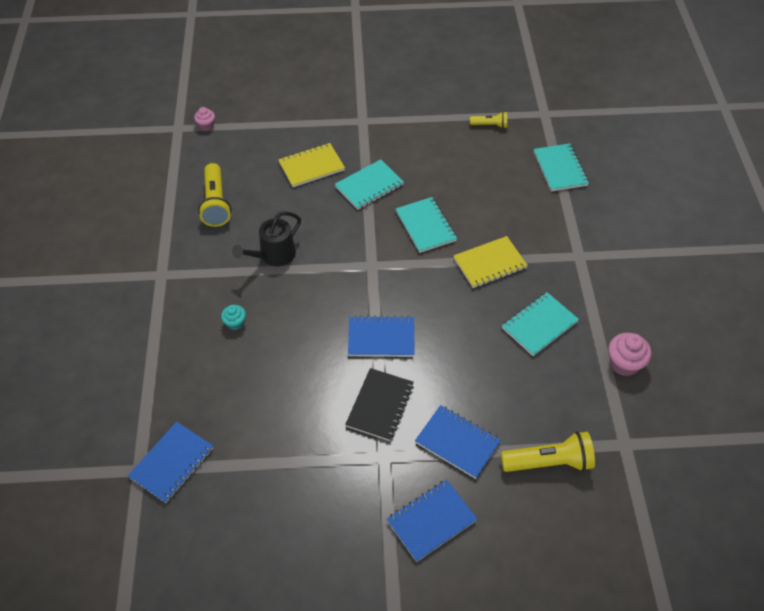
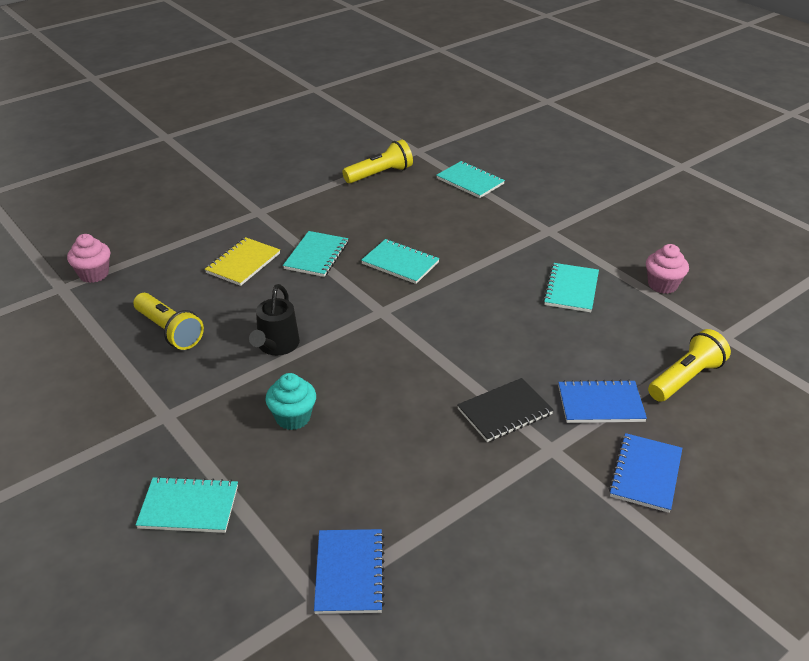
camera: 35 degrees left, 15 degrees down
(121, 354) = (189, 507): none -> turquoise notebook
(206, 126) = (94, 274): pink cupcake -> pink cupcake, size x1.65
(235, 323) = (293, 417): turquoise cupcake -> turquoise cupcake, size x1.65
(380, 405) = (504, 412): black notebook -> black notebook turned 75 degrees clockwise
(381, 338) = (450, 361): blue notebook -> none
(489, 263) = (484, 266): yellow notebook -> none
(490, 125) = (380, 174): yellow flashlight -> yellow flashlight, size x1.79

